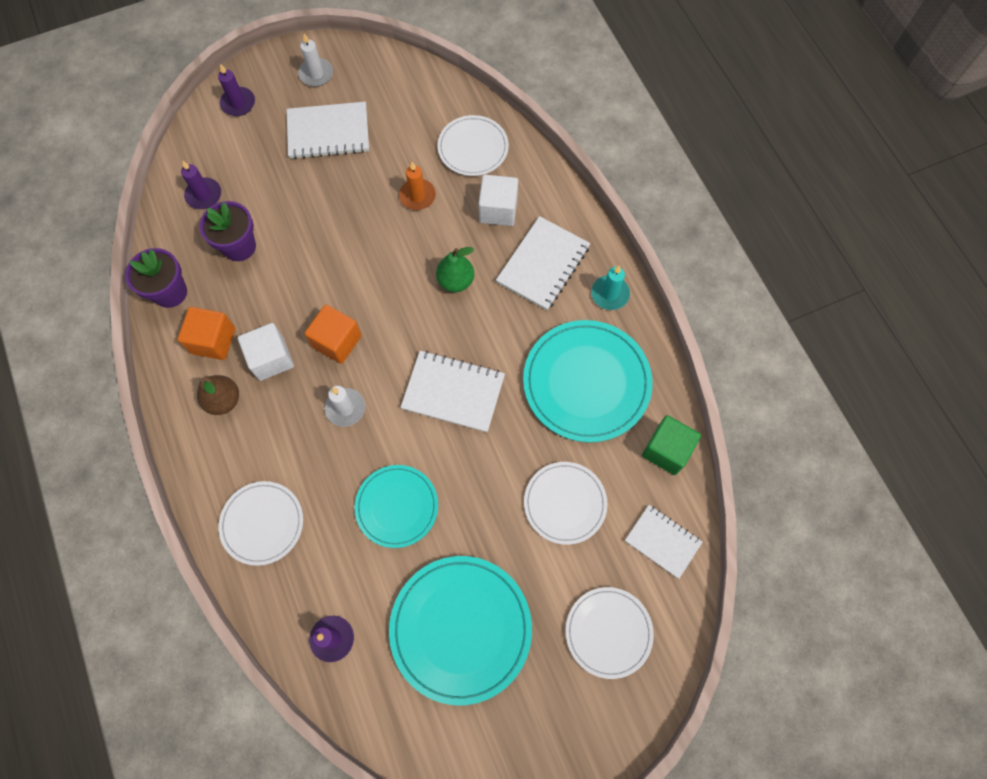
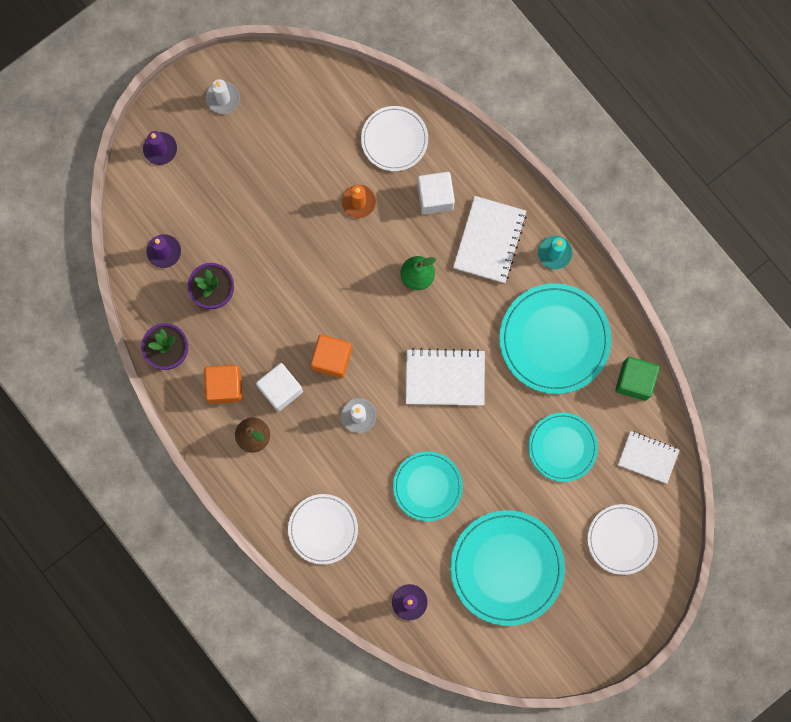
camera: 15 degrees left, 10 degrees up
(328, 132) = (256, 158): white notebook -> none
(565, 503) = (562, 447): white plate -> turquoise plate

